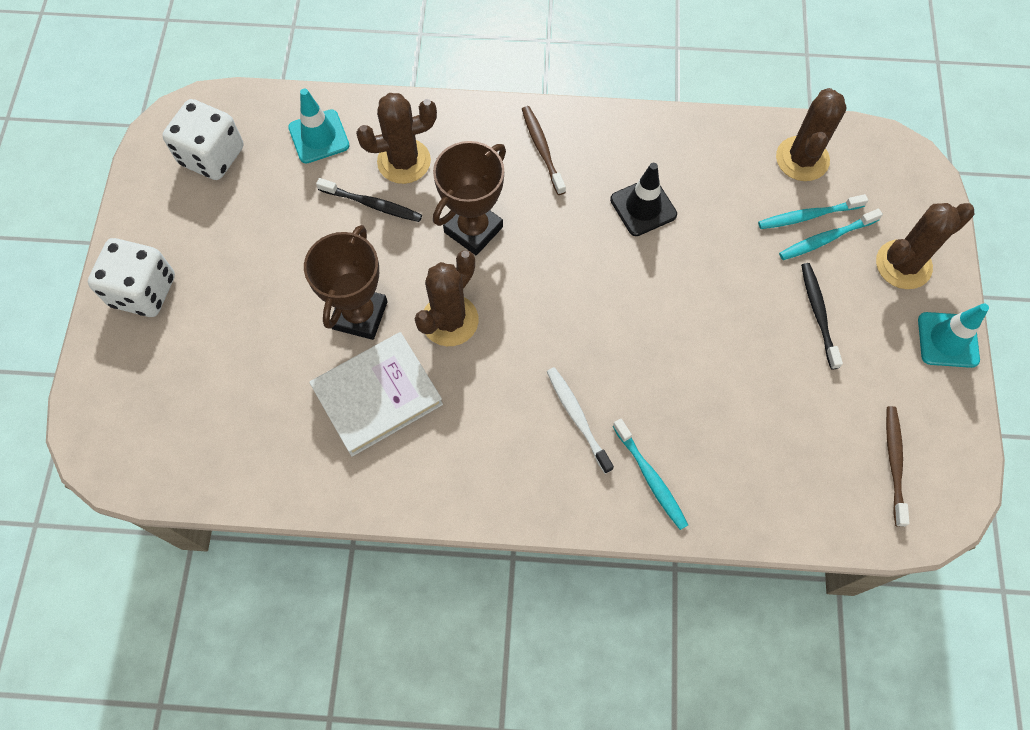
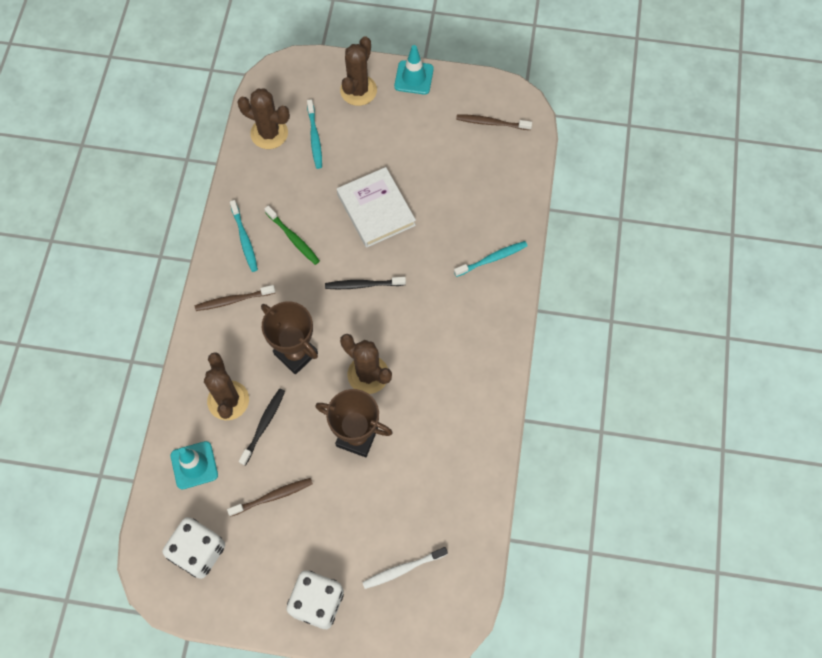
camera: 85 degrees left, 0 degrees up
(279, 225) = (272, 496): none -> brown toothbrush
(377, 396) = (421, 426): white book -> white book (376, 209)
(577, 418) = (448, 298): white toothbrush -> white toothbrush (403, 569)
(643, 207) = (293, 238): black traffic cone -> green toothbrush
(818, 314) = (388, 145): black toothbrush -> black toothbrush (363, 285)
(826, 238) = (333, 130): turquoise toothbrush -> turquoise toothbrush (244, 239)
(903, 264) = (358, 90): brown cactus -> brown cactus turned 45 degrees clockwise

